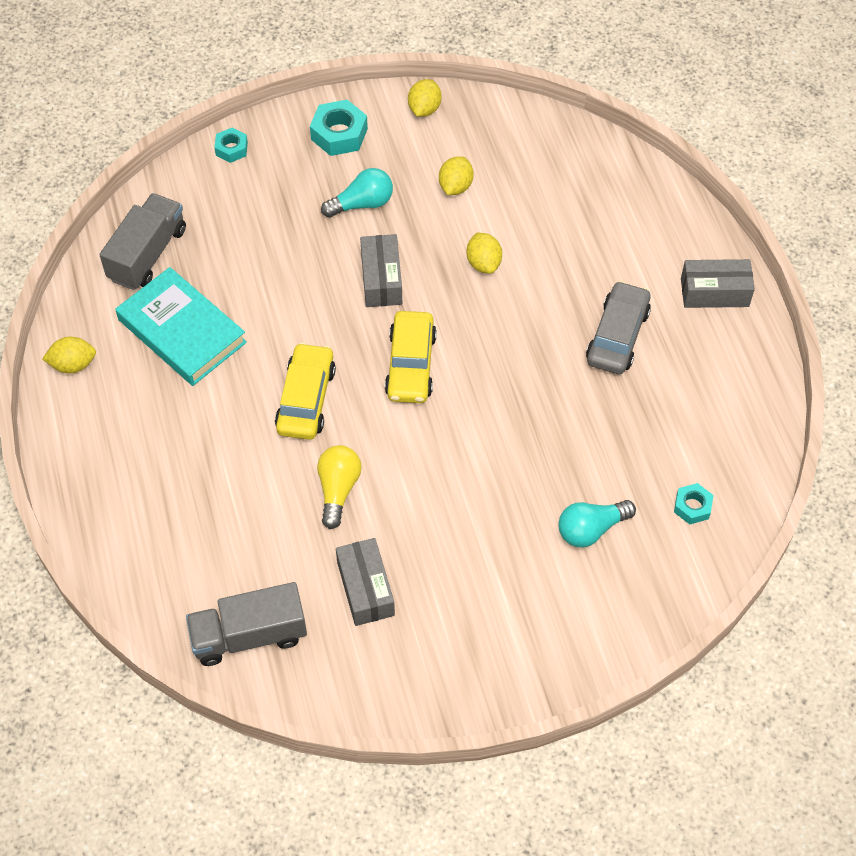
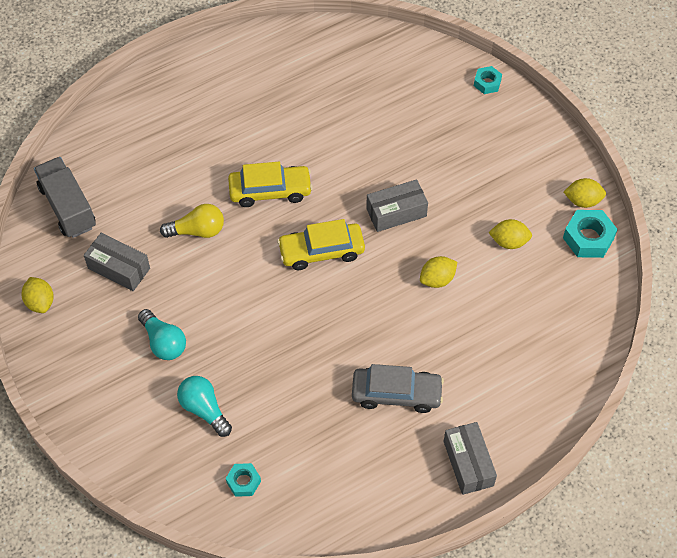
camera: 75 degrees right, 0 degrees up
(73, 365) = (259, 46): yellow lemon -> yellow lemon (40, 302)
(147, 254) = (368, 60): grey truck -> none
(182, 331) = (307, 99): turquoise book -> none
(339, 134) = (531, 148): turquoise nut -> turquoise nut (588, 238)
(362, 204) = (466, 181): turquoise light bulb -> turquoise light bulb (163, 342)
(365, 589) = (119, 268): grey box -> grey box turned 60 degrees clockwise

